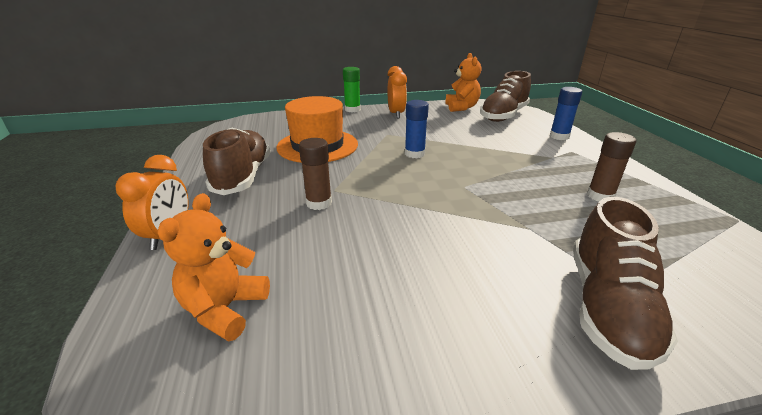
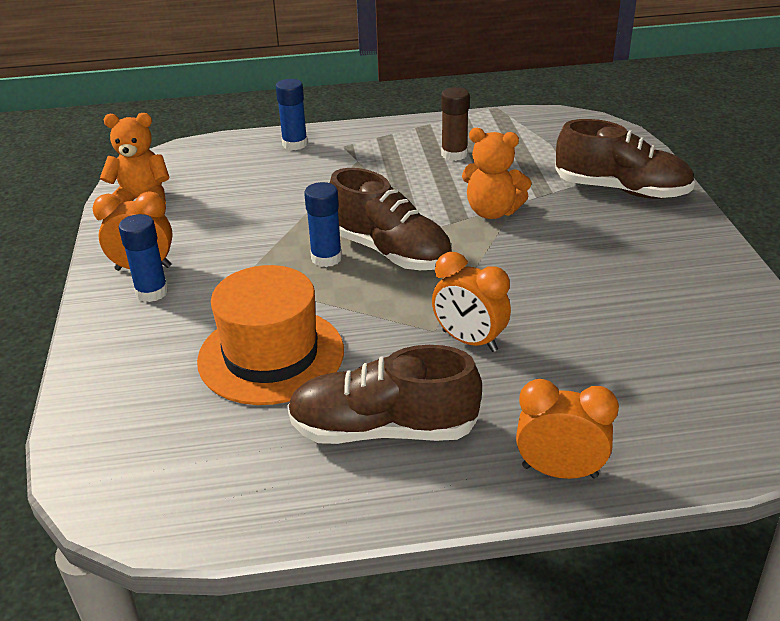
camera: 85 degrees left, 5 degrees up
(225, 309) = (678, 389): orange teddy bear -> orange teddy bear (492, 212)
(319, 203) = (469, 341): brown glue stick -> orange clock
(352, 109) = (90, 320): green glue stick -> none
(375, 117) = (152, 292): none -> blue glue stick
(503, 115) = (199, 169): brown shoe -> brown shoe (390, 252)

